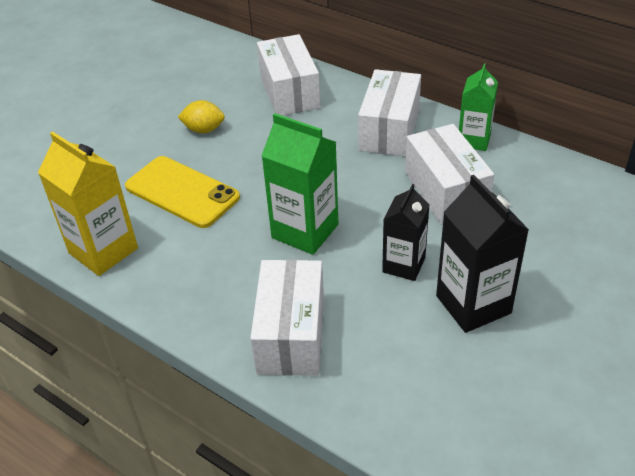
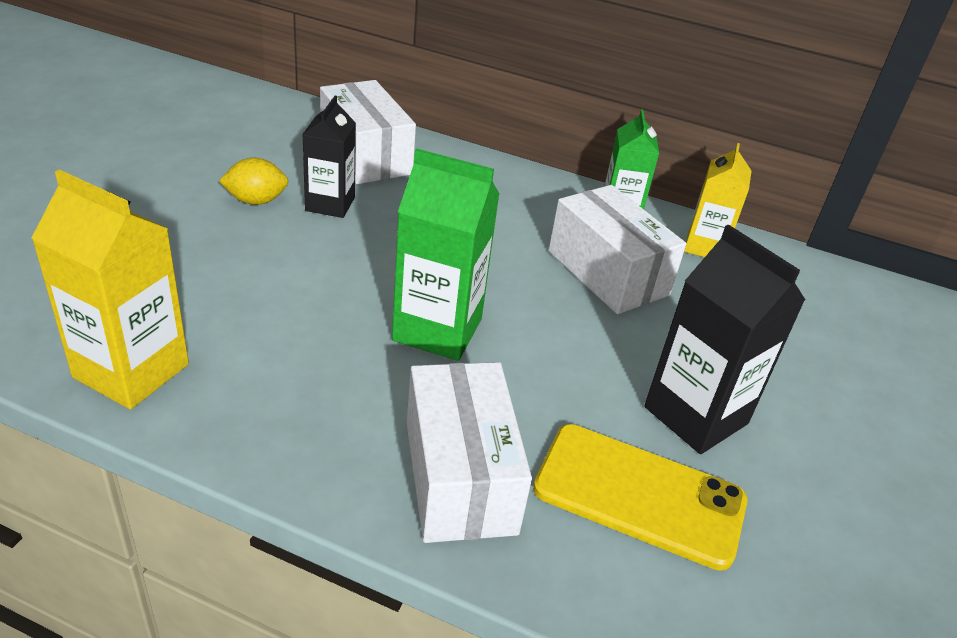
camera: 20 degrees left, 5 degrees down
(182, 192) = (242, 282): yellow phone -> yellow phone (639, 495)
(389, 130) = (511, 200): white box -> none
(403, 265) = (587, 368): black carton -> black carton (330, 204)
(534, 171) = (705, 246): none -> yellow carton

